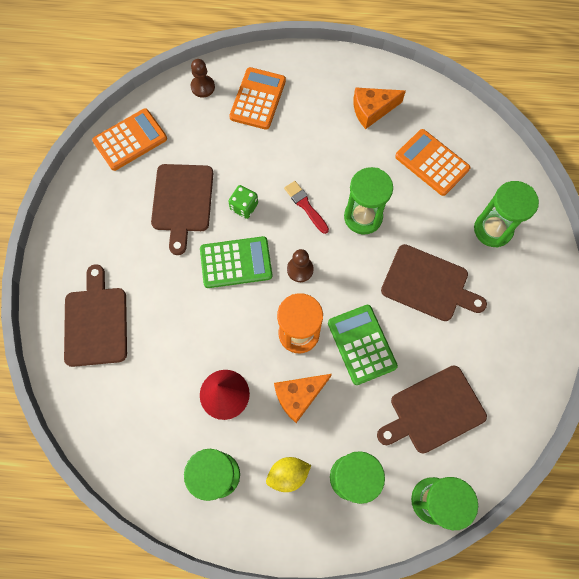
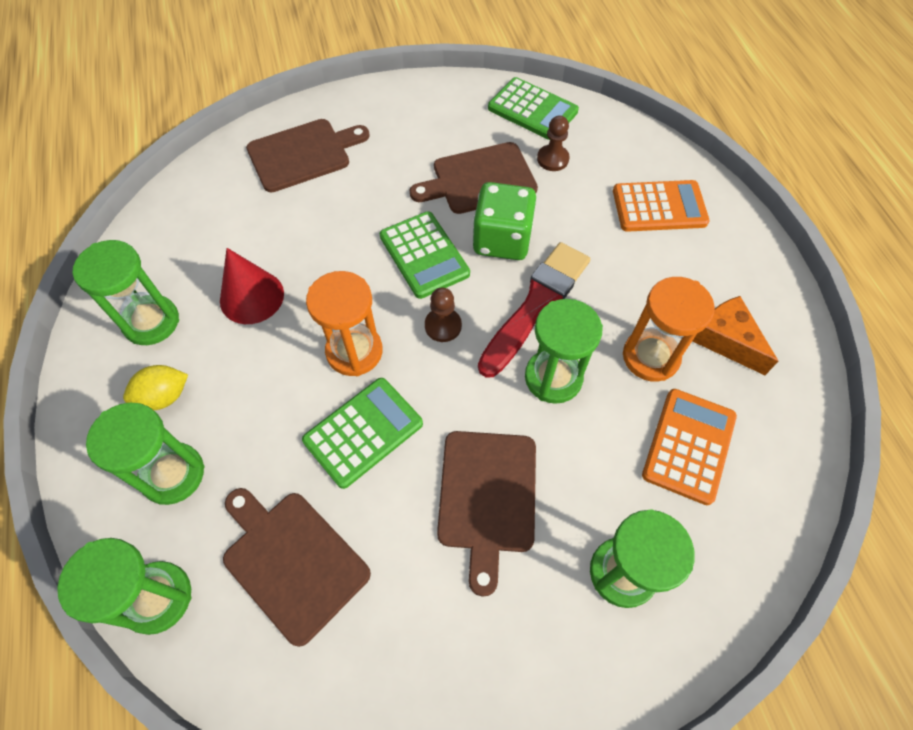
camera: 70 degrees right, 10 degrees down
(130, 140) = (532, 110): orange calculator -> green calculator
(203, 87) = (640, 149): brown pawn -> brown pawn (552, 159)
(244, 207) = (502, 240): green dice -> green dice, size x1.79
(288, 474) = (164, 397): yellow lemon -> yellow lemon turned 75 degrees counterclockwise
(298, 396) = (270, 377): orange cheese -> none
(305, 205) = (536, 304): red brush -> red brush, size x1.91
(368, 156) = (650, 357): none -> orange hourglass

